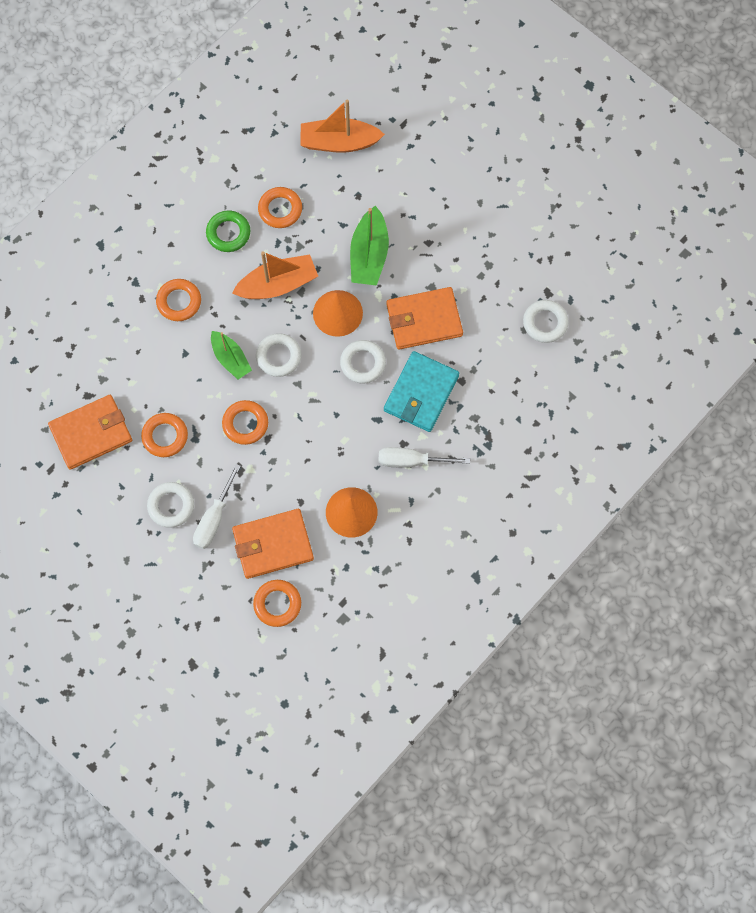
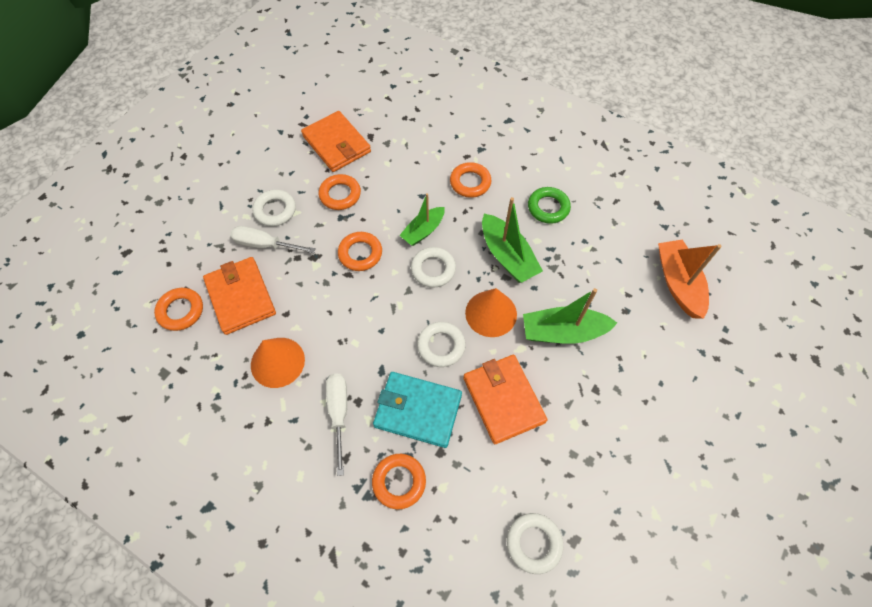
camera: 80 degrees right, 10 degrees down
(278, 284) = (507, 256): orange boat -> green boat
(280, 209) = (586, 245): orange ring -> orange ring (399, 482)

